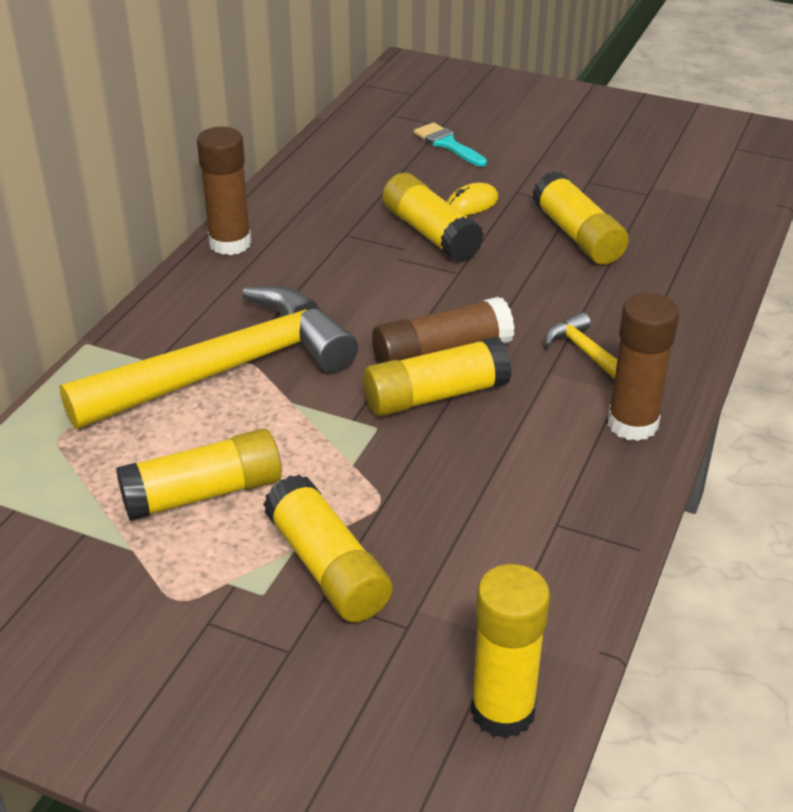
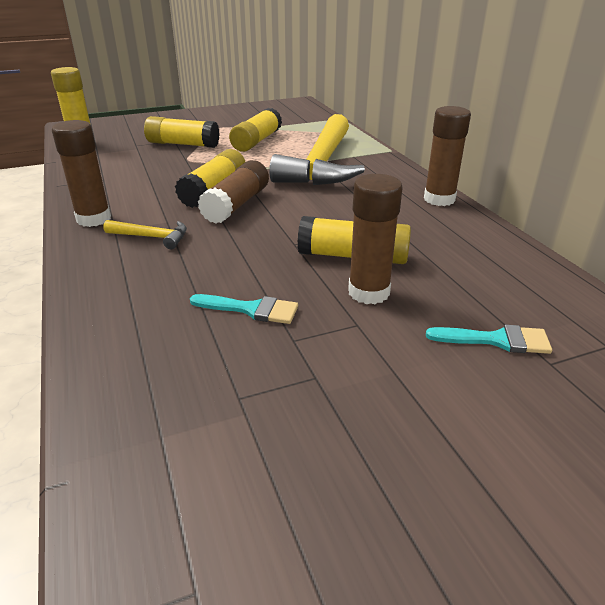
camera: 135 degrees right, 5 degrees down
(472, 204) = (368, 292): yellow mouse -> brown glue stick
(577, 235) = (251, 309): yellow glue stick -> turquoise brush

